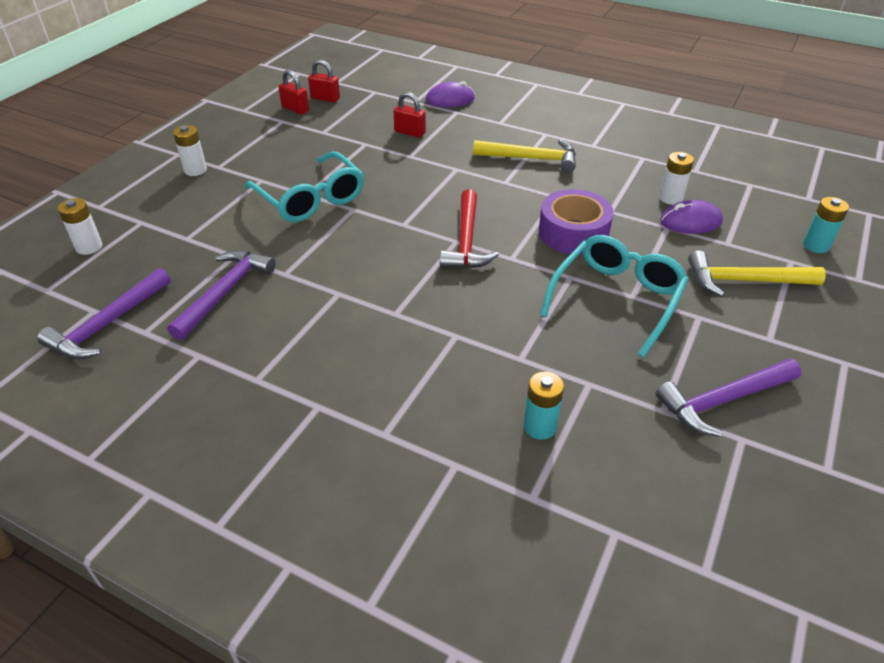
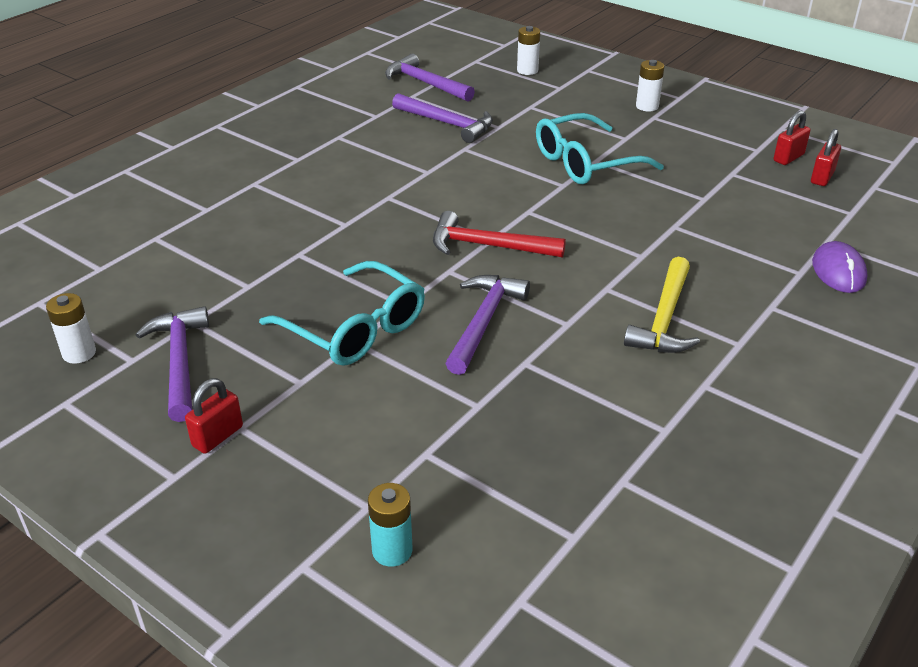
camera: 100 degrees right, 5 degrees down
(410, 132) = (734, 231): red padlock -> red padlock (217, 436)
(540, 427) = (217, 251): turquoise battery -> none
(573, 233) = (484, 322): purple tape -> purple hammer
(670, 198) = (546, 428): white battery -> white battery (79, 353)
(690, 221) = (484, 431): purple mouse -> none
(744, 281) = (345, 442): yellow hammer -> none

